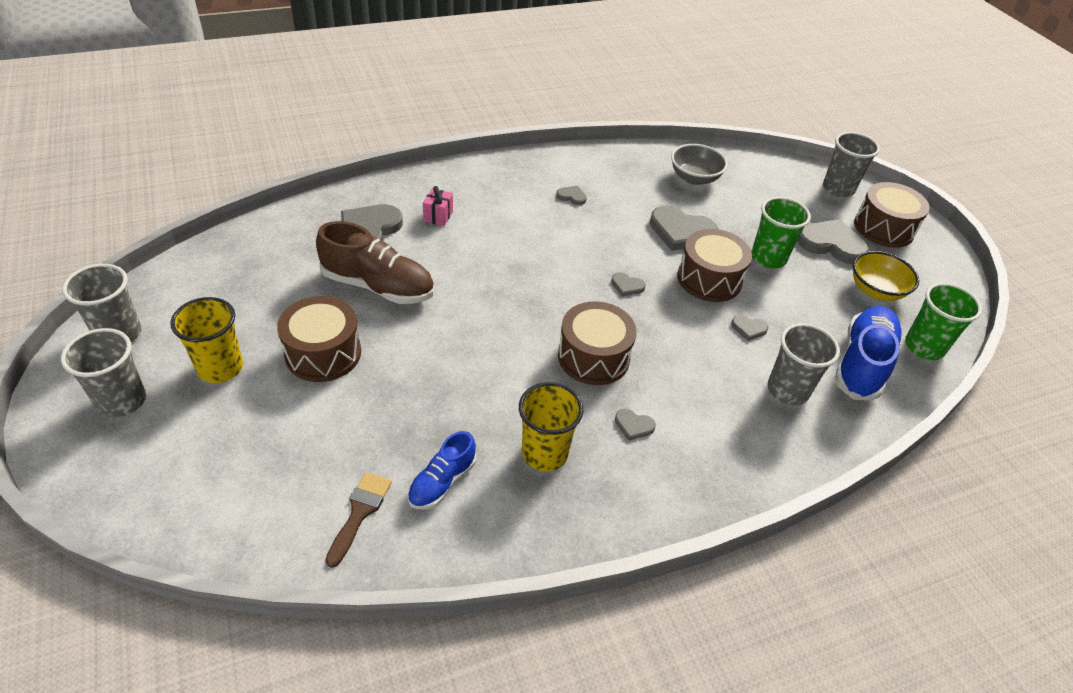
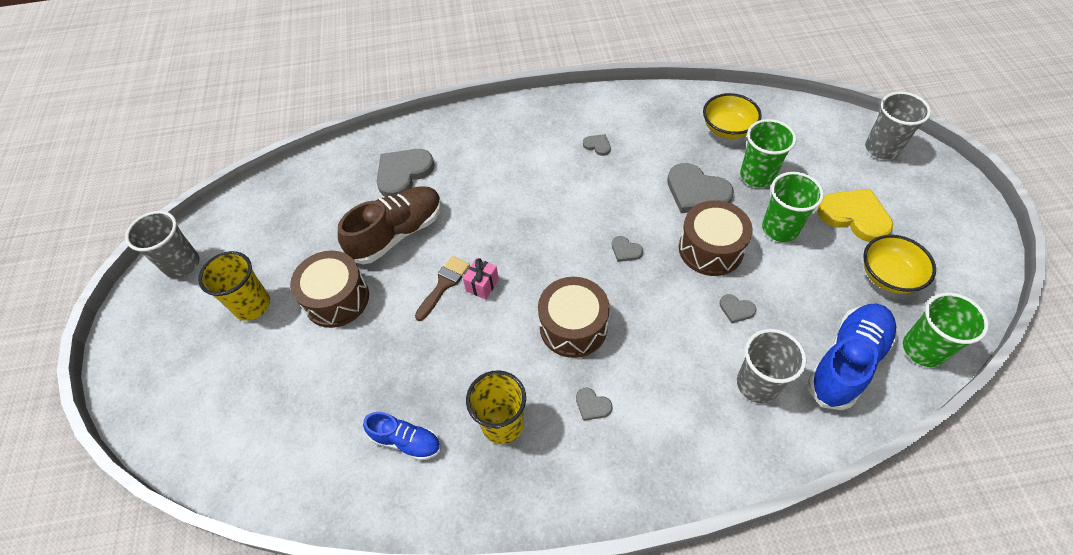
camera: 20 degrees right, 10 degrees up
(122, 401) = (172, 329): grey cup -> none
(360, 512) = (332, 461): brown brush -> brown brush (444, 284)
(378, 286) = (398, 233): brown shoe -> brown shoe turned 75 degrees counterclockwise
(438, 216) = (467, 161): pink gift -> pink gift (482, 285)
(442, 482) = (406, 441): blue shoe -> blue shoe turned 120 degrees counterclockwise
(694, 178) = (727, 129): grey bowl -> yellow bowl
(733, 215) = (757, 176): none -> green cup
(831, 244) = (854, 216): grey heart -> yellow heart
(883, 228) = (920, 200): brown drum -> none

